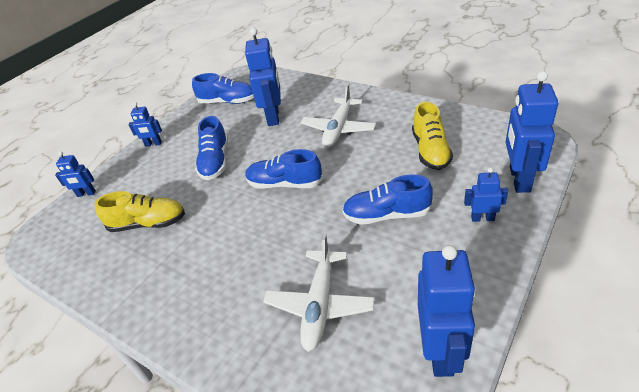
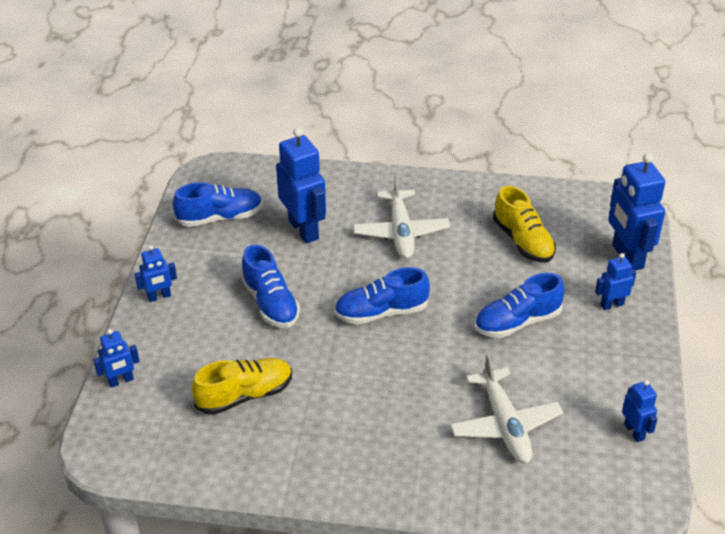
camera: 30 degrees left, 0 degrees up
(441, 351) = (634, 432): blue robot -> blue robot, size x0.52

